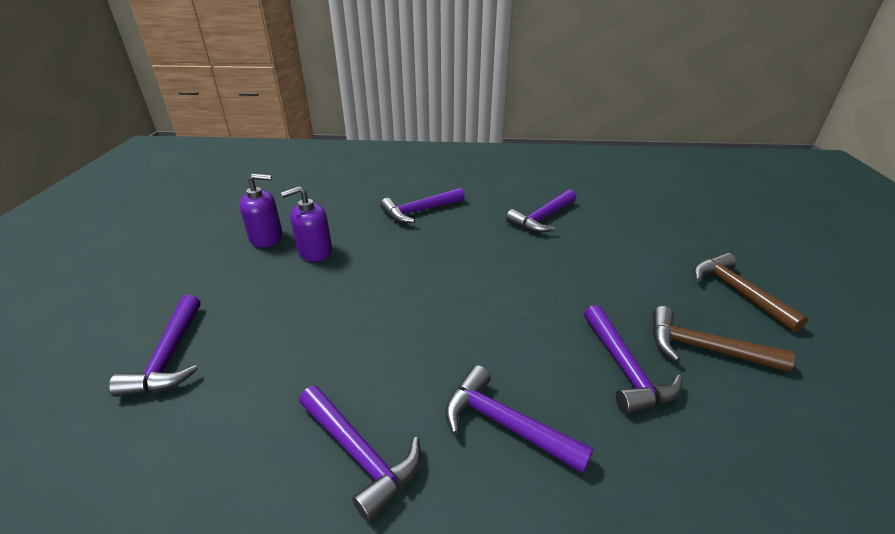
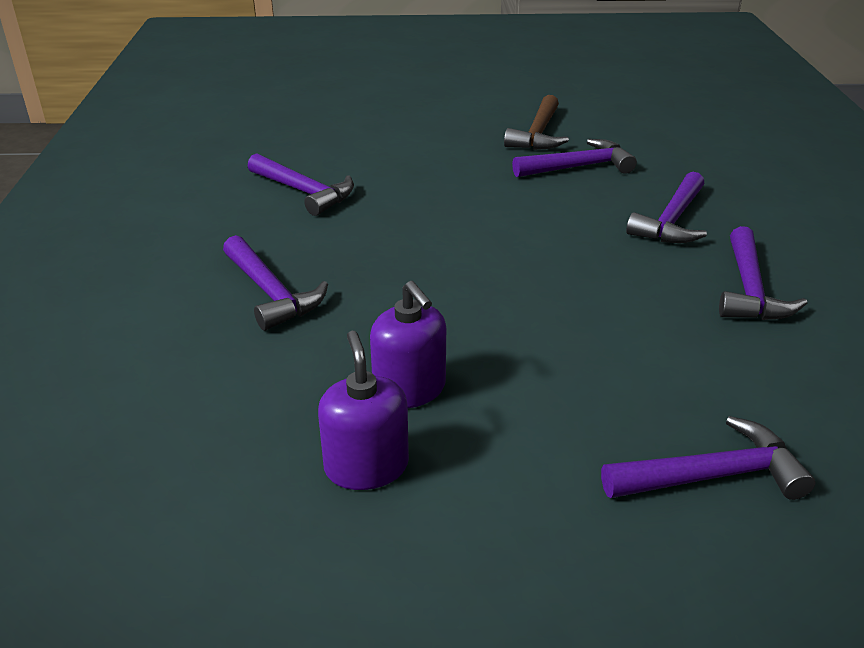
camera: 95 degrees left, 0 degrees up
(359, 454) = (749, 289): purple hammer -> purple hammer turned 150 degrees clockwise
(737, 292) = (451, 110): brown hammer -> none

